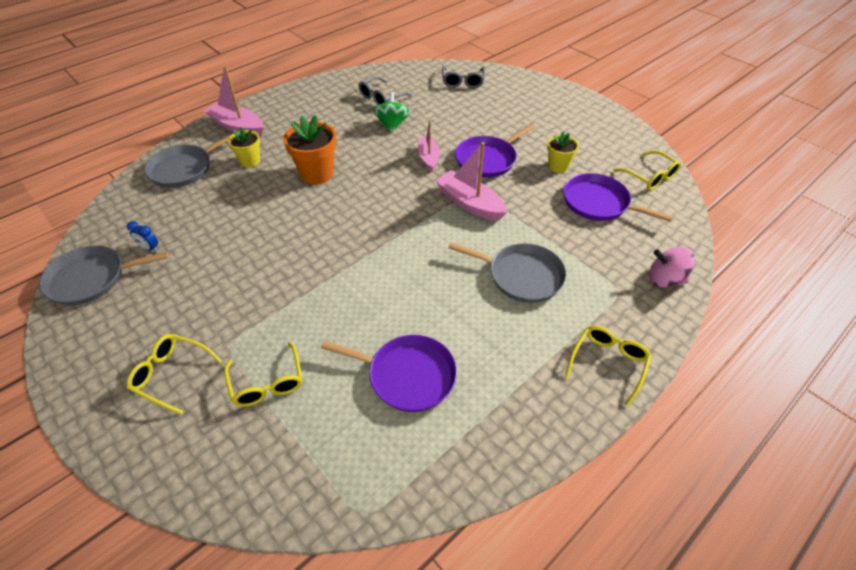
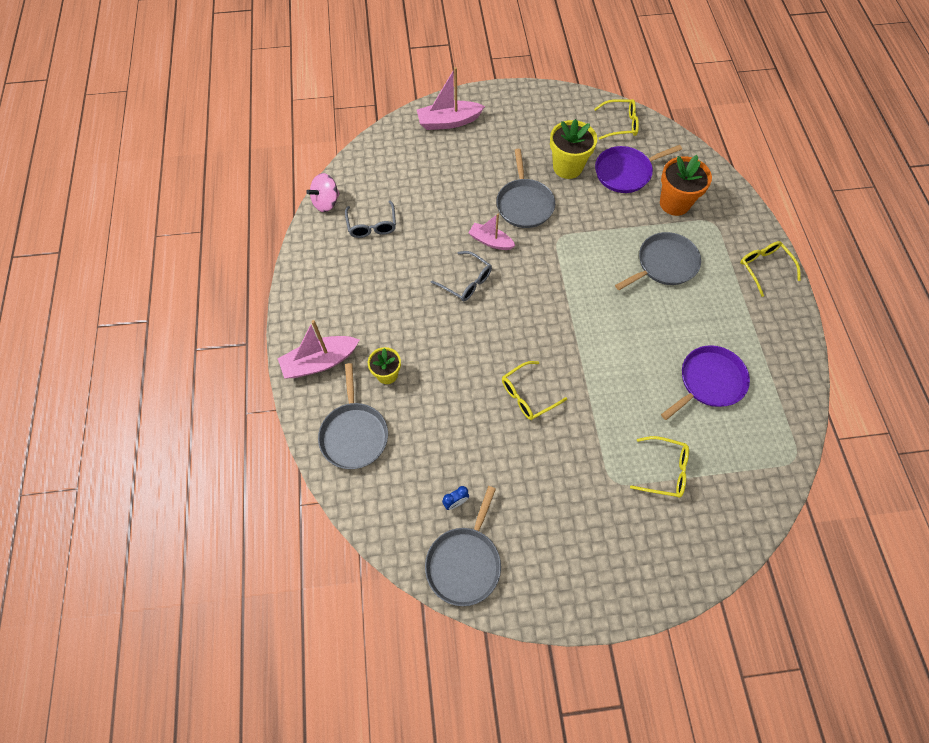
camera: 55 degrees left, 15 degrees up
(171, 375) = (618, 532): yellow glasses -> yellow glasses (528, 395)
(317, 174) = (448, 331): orange flower pot -> orange flower pot (674, 203)
(392, 124) = (421, 240): green spinning top -> none
(463, 82) = (400, 153): grey glasses -> grey glasses (466, 282)
(470, 203) = (568, 248): pink boat -> pink boat (448, 122)
(488, 159) = (524, 204): purple pan -> grey pan
(558, 166) = (567, 167): yellow flower pot -> yellow flower pot, size x1.63
(665, 279) = (719, 190): pink spinning top -> pink spinning top (326, 202)

